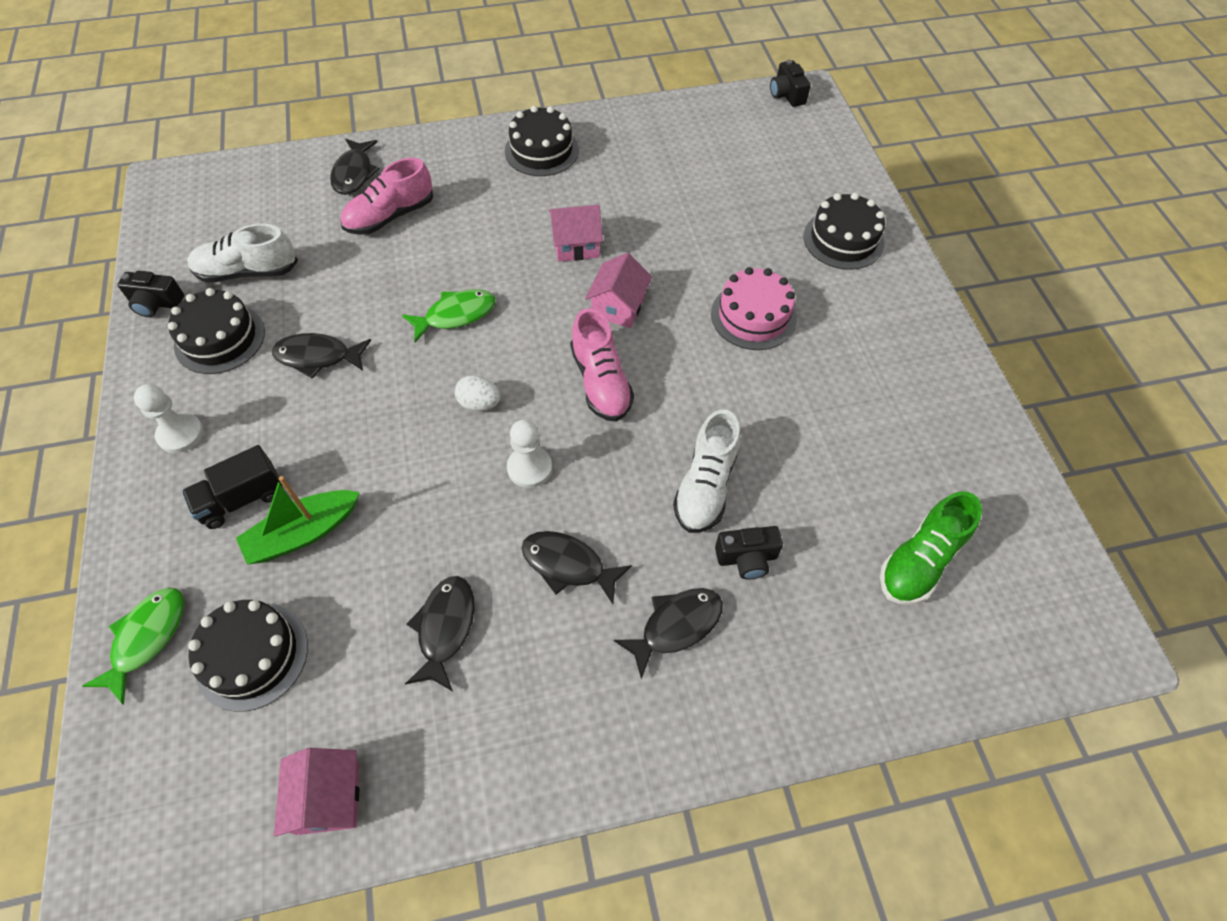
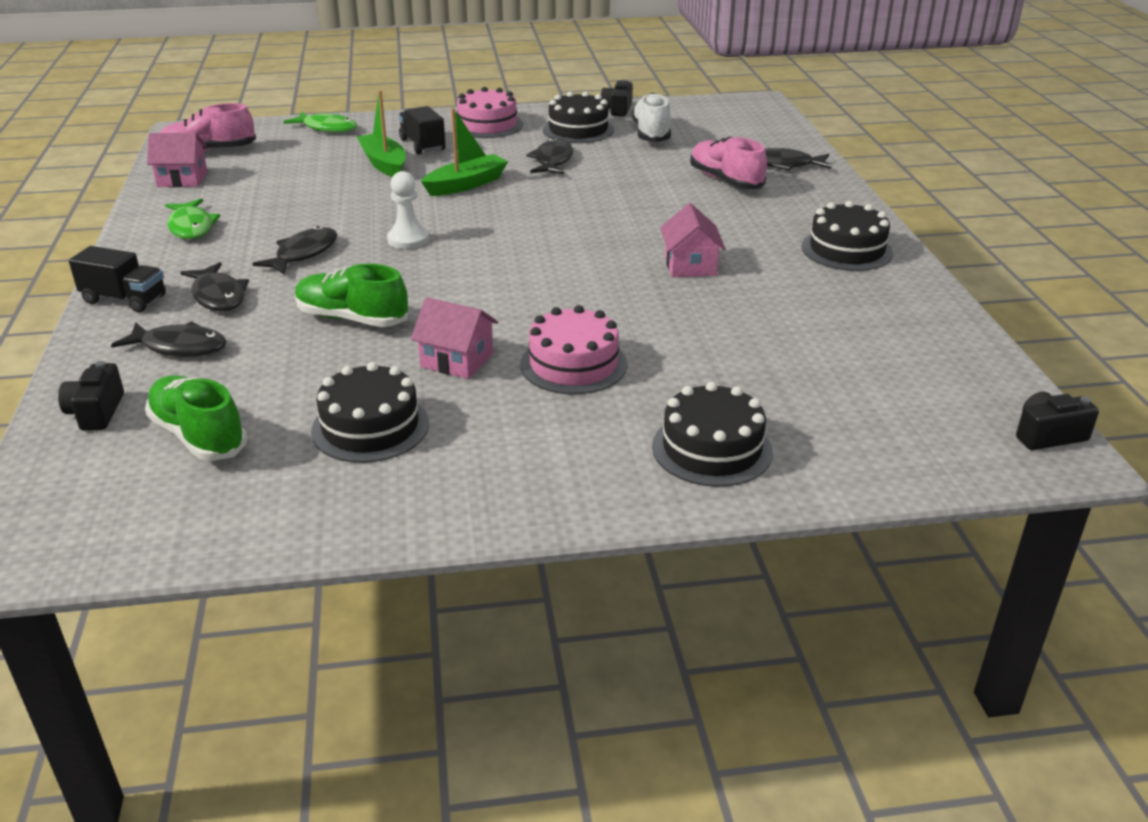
camera: 95 degrees right, 25 degrees down
(180, 434) = (487, 125): white pawn -> pink cake
(252, 655) = (296, 155): black cake -> black cake (370, 427)
(381, 433) = (466, 184): none -> green boat
(445, 628) = (277, 209): black fish -> black fish (180, 347)
(456, 315) = (593, 209): green fish -> green fish (191, 227)
(479, 403) = (486, 220): white egg -> none
(601, 382) = (496, 273): pink shoe -> pink shoe (208, 152)
(618, 306) = (597, 285): pink house -> pink house (457, 360)
(696, 729) = (124, 299): none -> black truck
(705, 486) = (352, 319): white shoe -> green shoe
(746, 558) = (262, 334): black camera -> black camera (96, 412)

